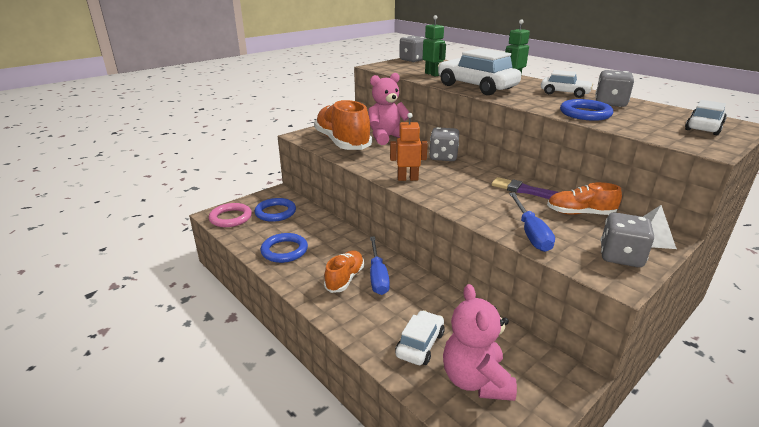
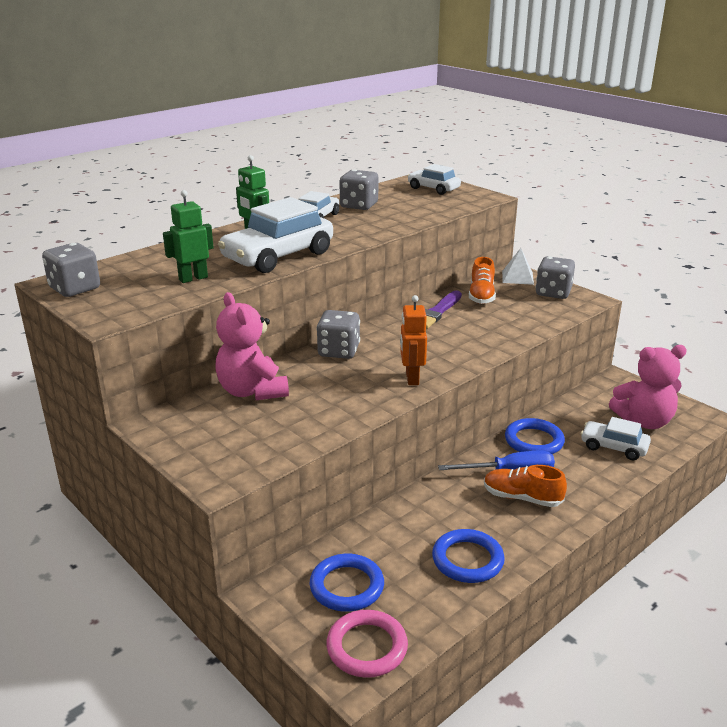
camera: 90 degrees left, 0 degrees up
(342, 142) = (268, 433): orange shoe -> none
(530, 233) = (527, 322): blue screwdriver -> none
(585, 113) = (397, 219): blue ring -> blue ring (534, 441)

